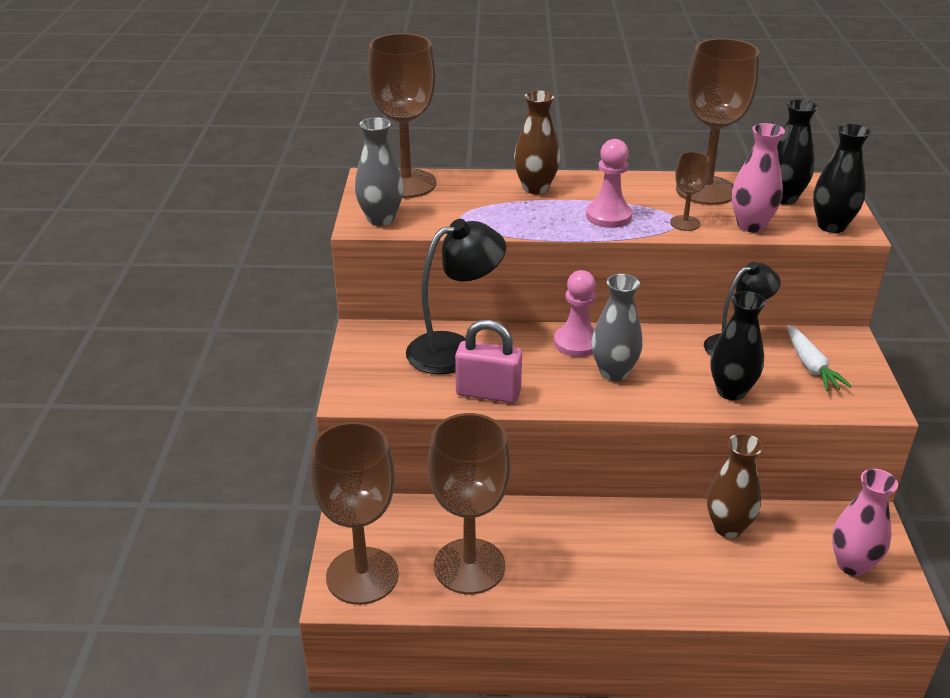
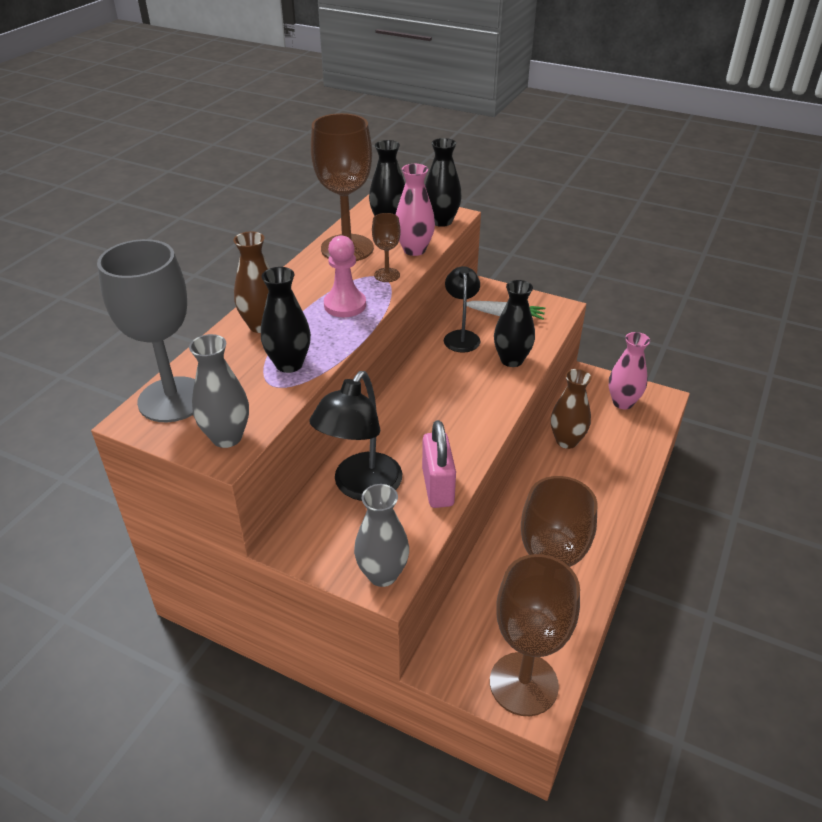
camera: 65 degrees left, 5 degrees up
(406, 184) = (172, 399): brown goblet -> grey goblet
(454, 349) = (361, 487): black lamp -> black lamp turned 150 degrees counterclockwise
(488, 393) = (438, 487): pink padlock -> pink padlock turned 45 degrees counterclockwise
(494, 216) = (289, 364): none -> black vase
(577, 343) = (404, 411): pink pawn -> none
(614, 372) = (455, 406): grey vase -> grey vase (382, 574)

